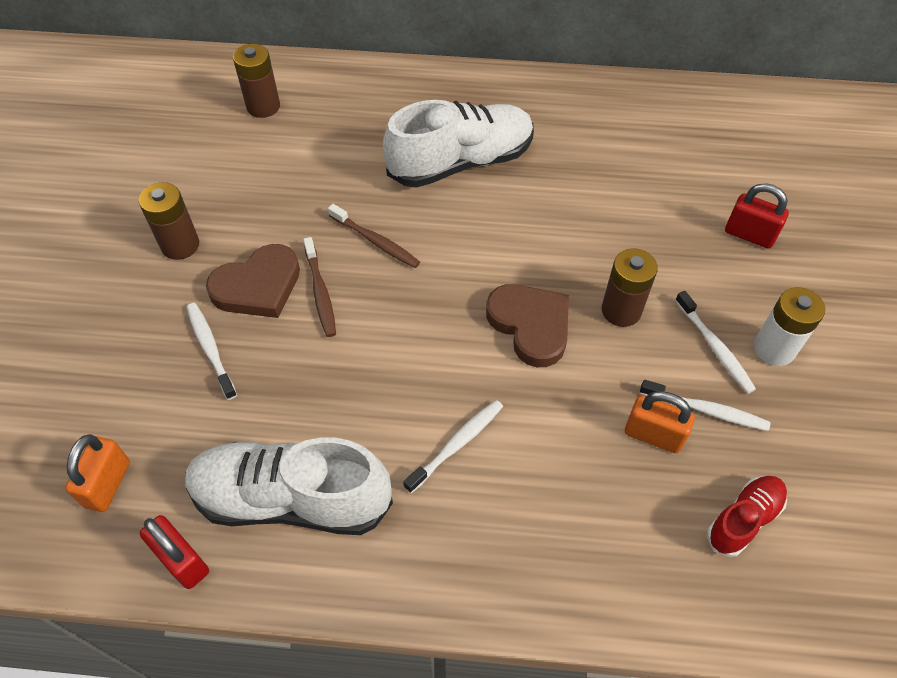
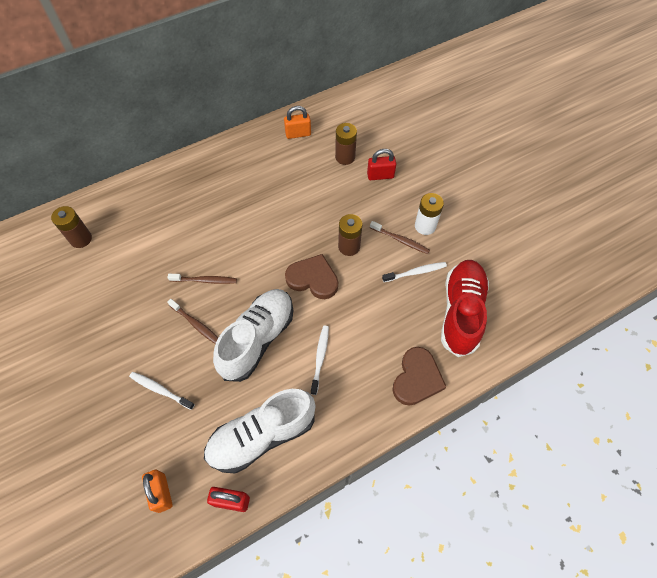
camera: 35 degrees left, 5 degrees up
(180, 245) = (96, 345): brown battery -> brown battery (345, 157)
(258, 286) = (160, 341): brown heart -> brown heart (417, 378)
(461, 162) = (218, 212): white shoe -> white shoe (257, 339)
(653, 435) = (401, 298): orange padlock -> orange padlock (298, 134)
(714, 347) = (400, 240): white toothbrush -> brown toothbrush
(743, 519) = (461, 312): red shoe -> red shoe, size x1.97

